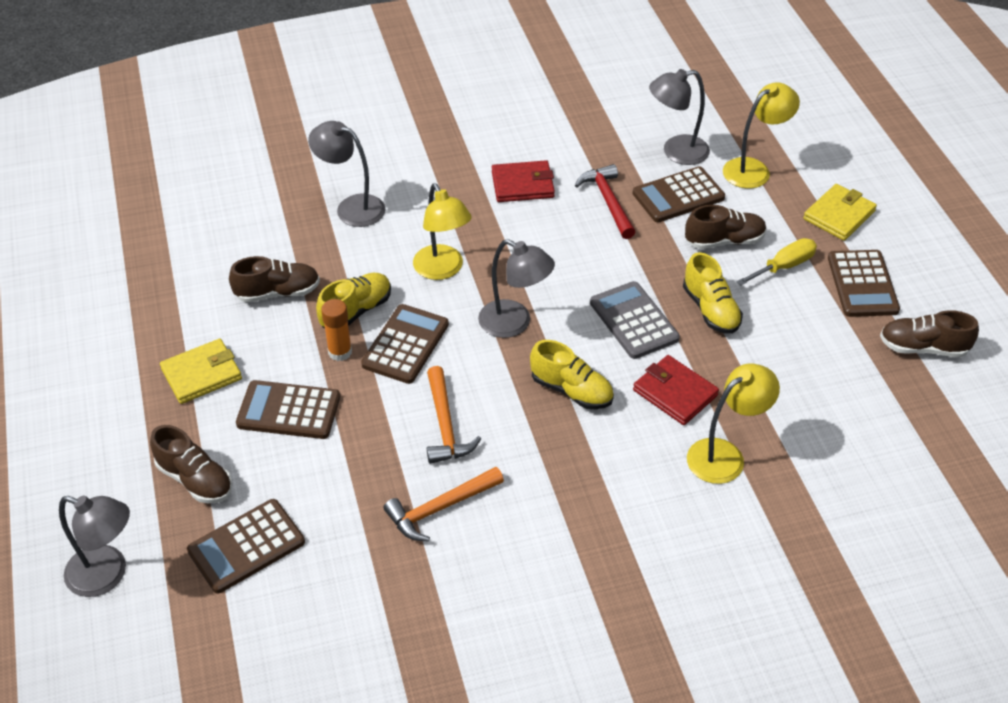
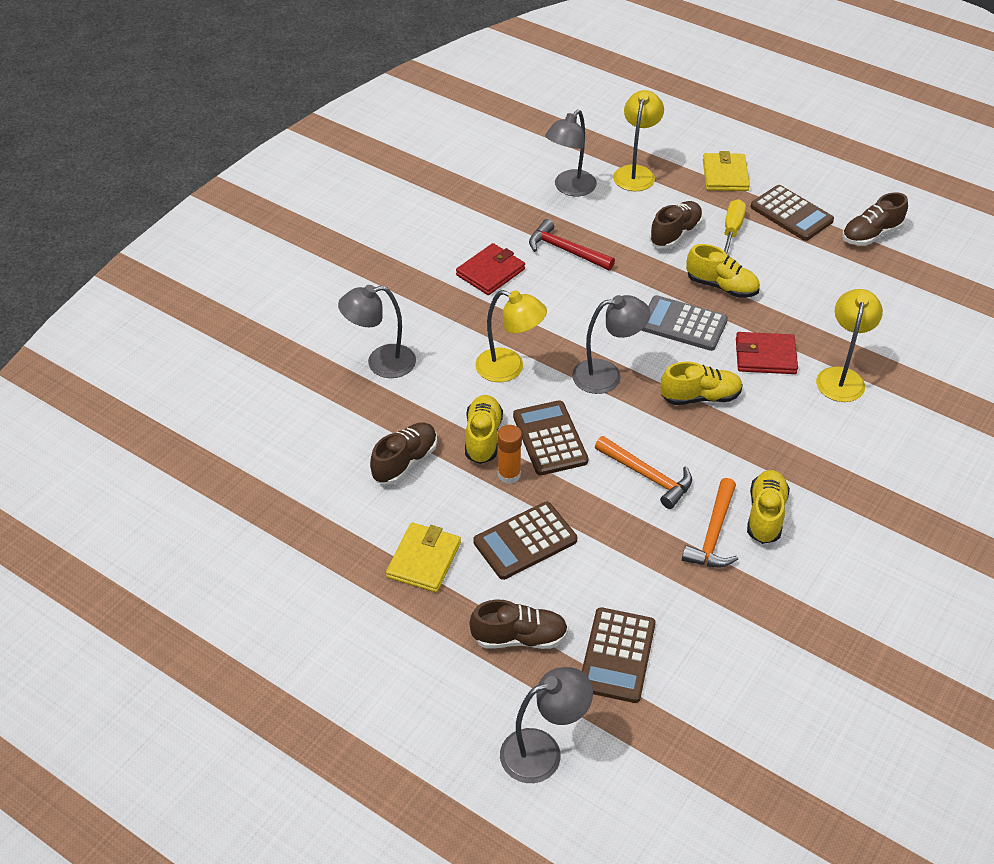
camera: 40 degrees left, 0 degrees up
(503, 524) = (765, 515): none -> yellow shoe
(678, 195) = (608, 219): brown calculator -> none

